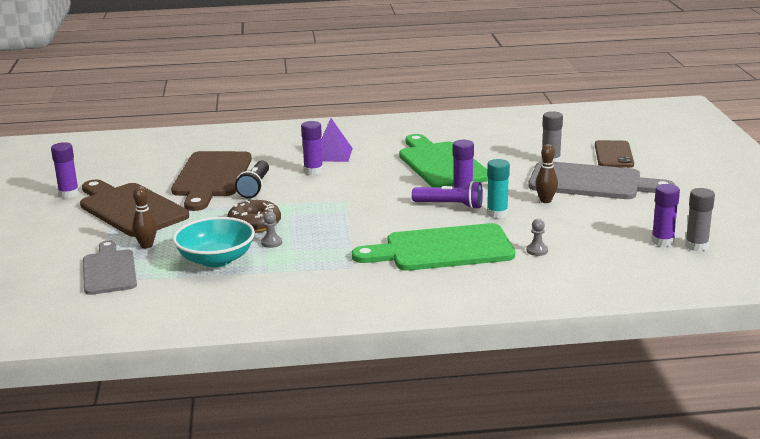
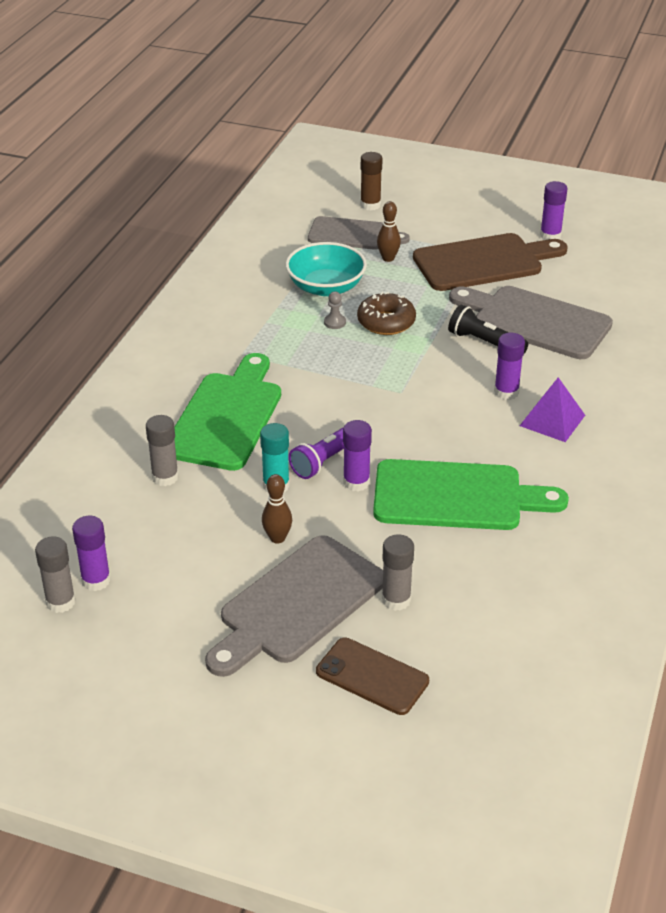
camera: 115 degrees right, 15 degrees up
(41, 276) = (370, 205): none -> brown glue stick
(211, 178) = (535, 321): brown cutting board -> grey cutting board
(537, 251) = (165, 477): grey pawn -> grey glue stick

